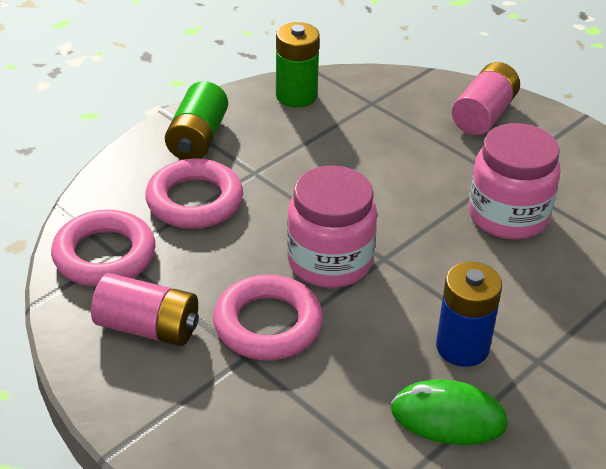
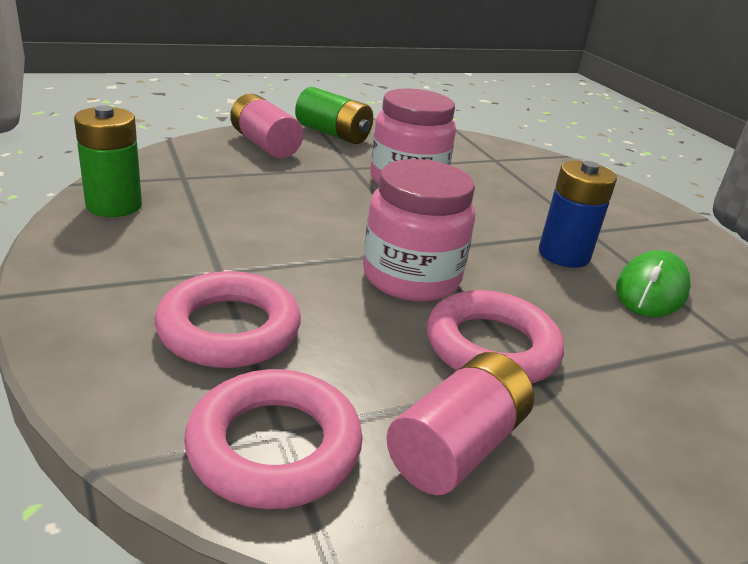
camera: 70 degrees left, 10 degrees down
(197, 138) = (105, 288): green battery -> green battery (333, 134)

